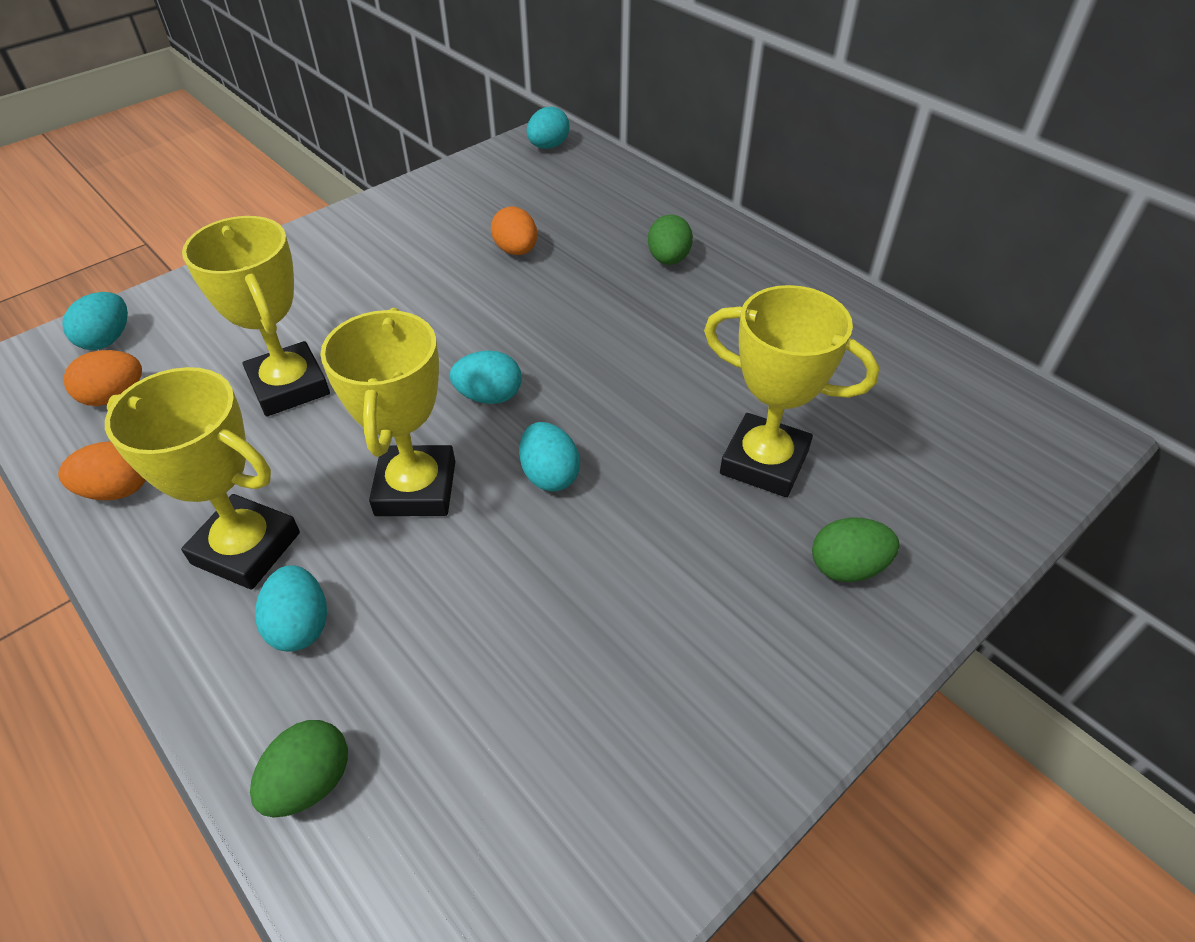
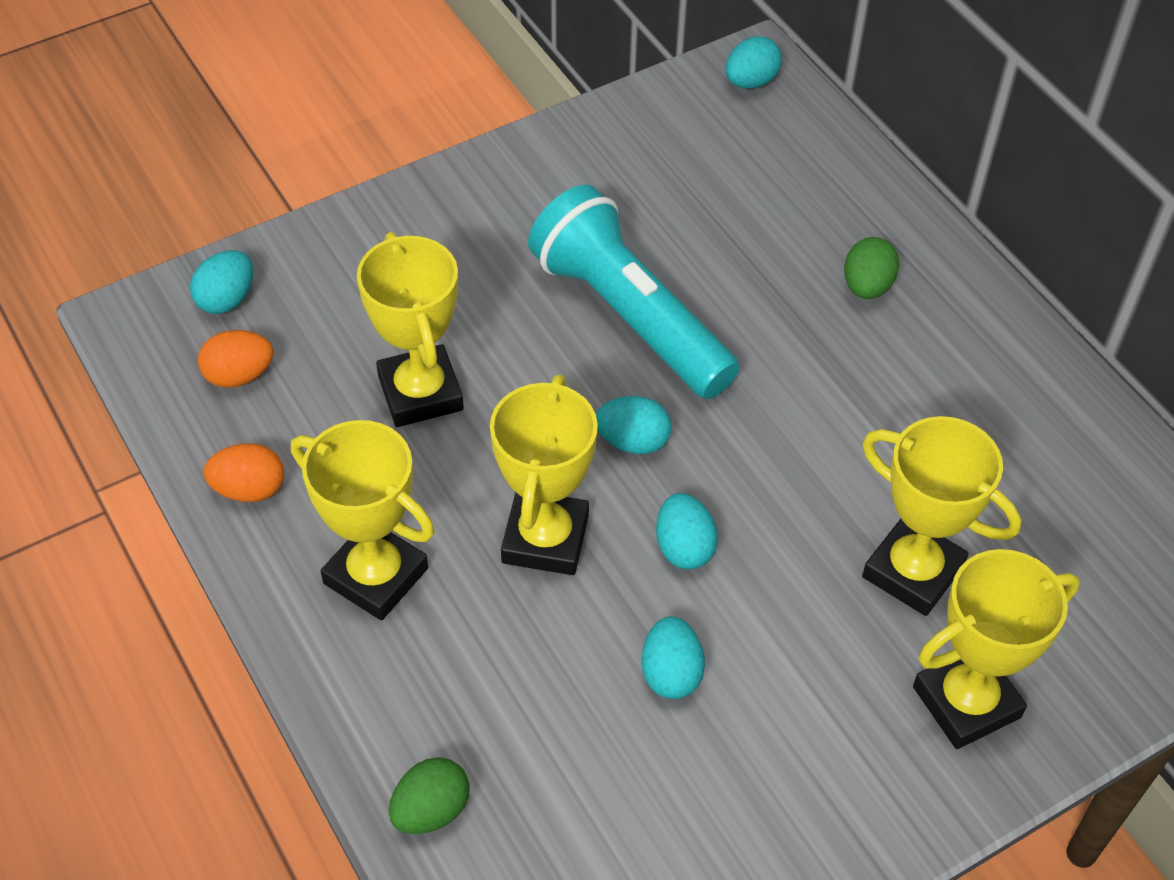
camera: 10 degrees right, 5 degrees up
(300, 625) = (426, 665): turquoise egg -> turquoise egg (671, 673)
(474, 305) = (629, 316): none -> turquoise flashlight
(516, 251) = (688, 245): orange egg -> none
(847, 567) = (966, 702): green egg -> yellow trophy

